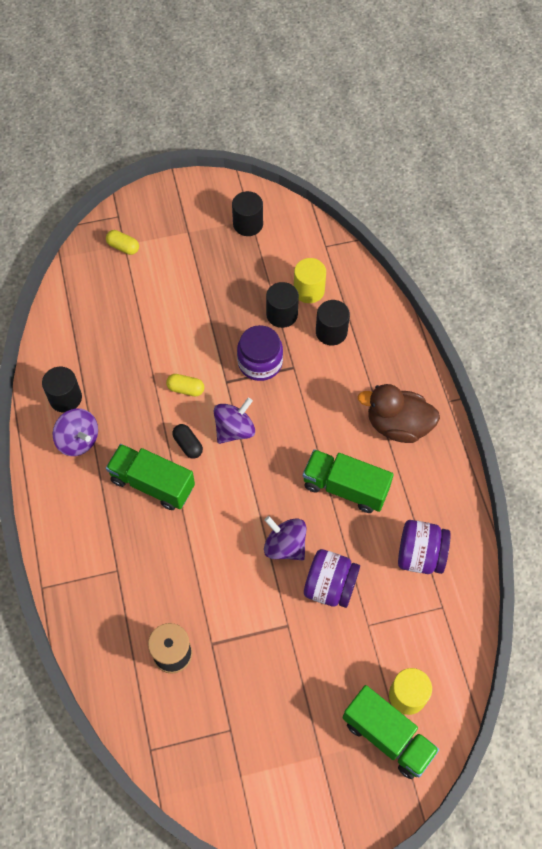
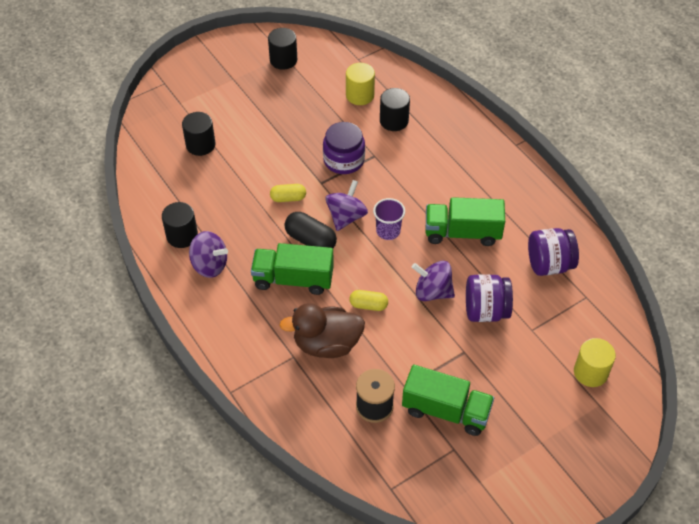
camera: 20 degrees left, 10 degrees down
(123, 247) = (180, 105): yellow capsule -> yellow capsule (368, 305)
(188, 445) = (310, 240): black capsule -> black capsule, size x1.54
(270, 460) = (388, 231): none -> purple cup
(282, 314) = (345, 119): black cylinder -> black cylinder (200, 145)
(387, 736) = (589, 409): green truck -> green truck (446, 410)
(398, 425) = (483, 174): brown duck -> brown duck (327, 344)

